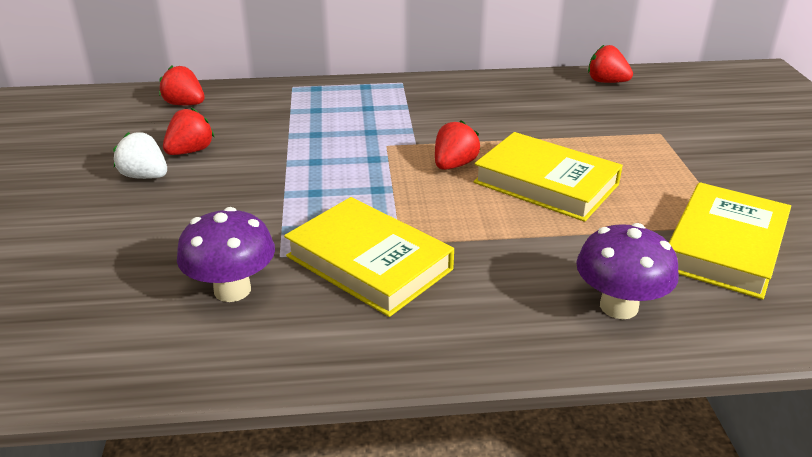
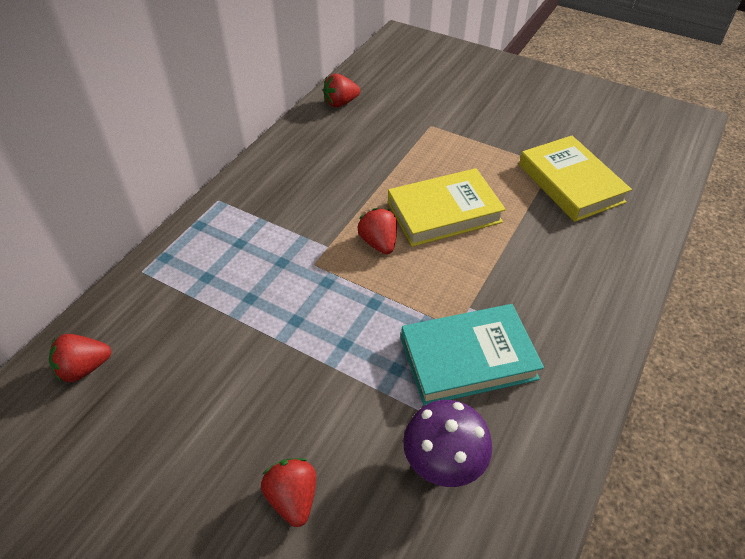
camera: 55 degrees left, 15 degrees up
(145, 176) = (203, 459): white strawberry -> none
(190, 151) = (189, 402): red strawberry -> red strawberry (293, 498)
(369, 263) = (468, 358): yellow book -> turquoise book
(618, 306) = (596, 262): purple mushroom -> none

